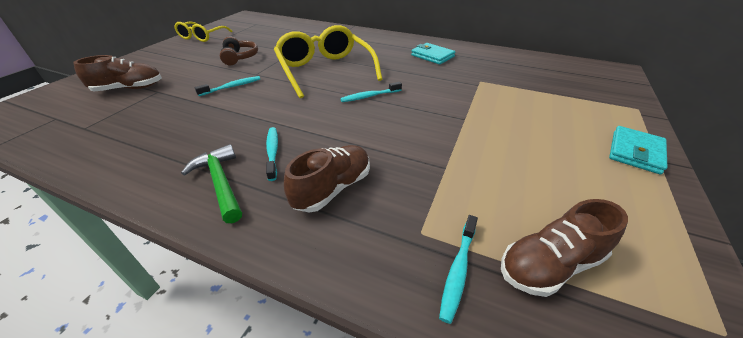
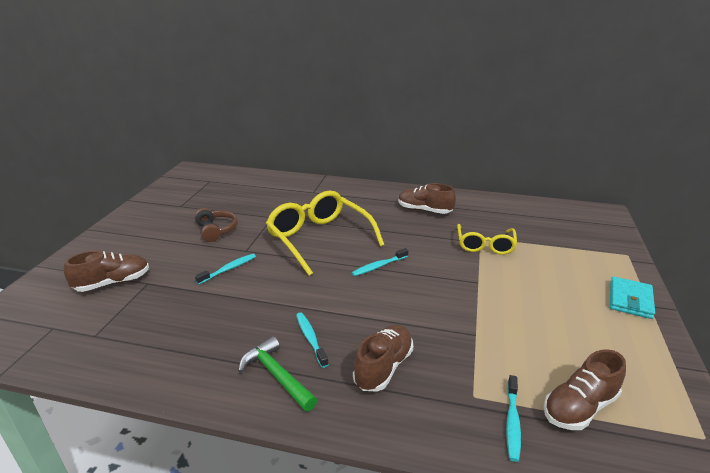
camera: 10 degrees left, 10 degrees down
(202, 37) = (155, 205): yellow glasses -> yellow glasses (485, 245)
(432, 56) = (424, 210): turquoise wallet -> brown shoe

